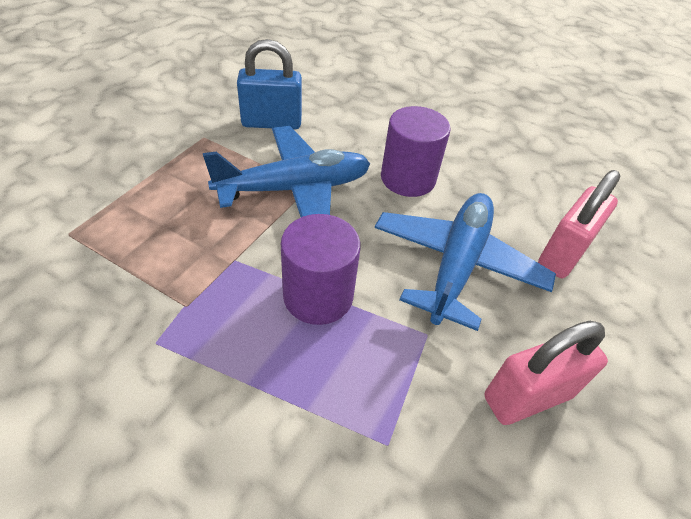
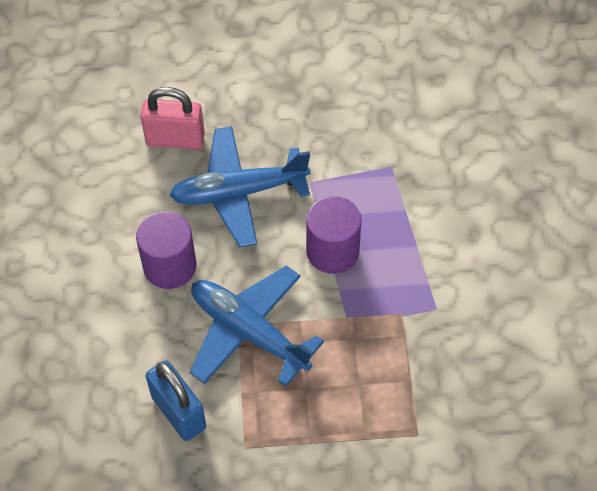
camera: 120 degrees left, 10 degrees up
(527, 397) = (310, 120): pink padlock -> none

